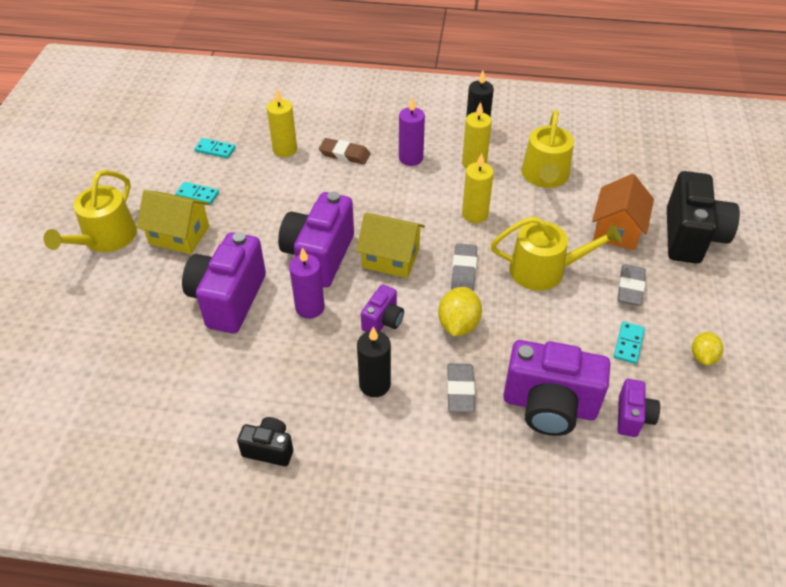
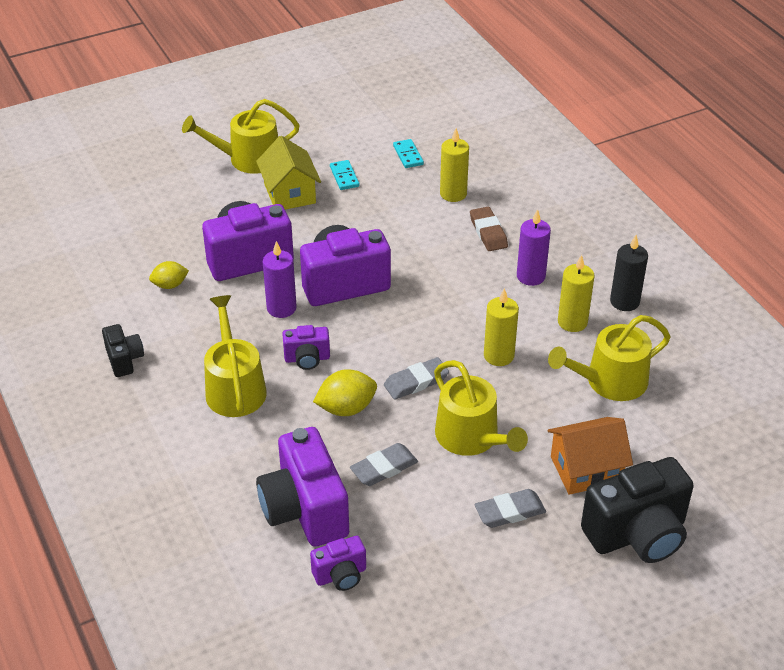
camera: 55 degrees right, 5 degrees down
(375, 384) = (234, 387): black candle -> yellow watering can
(391, 258) = (385, 327): yellow house -> none
(460, 390) = (273, 443): grey eraser -> grey eraser (384, 468)
(628, 344) = (430, 538): turquoise domino -> none
(703, 357) = (465, 603): yellow lemon -> yellow lemon (170, 285)

